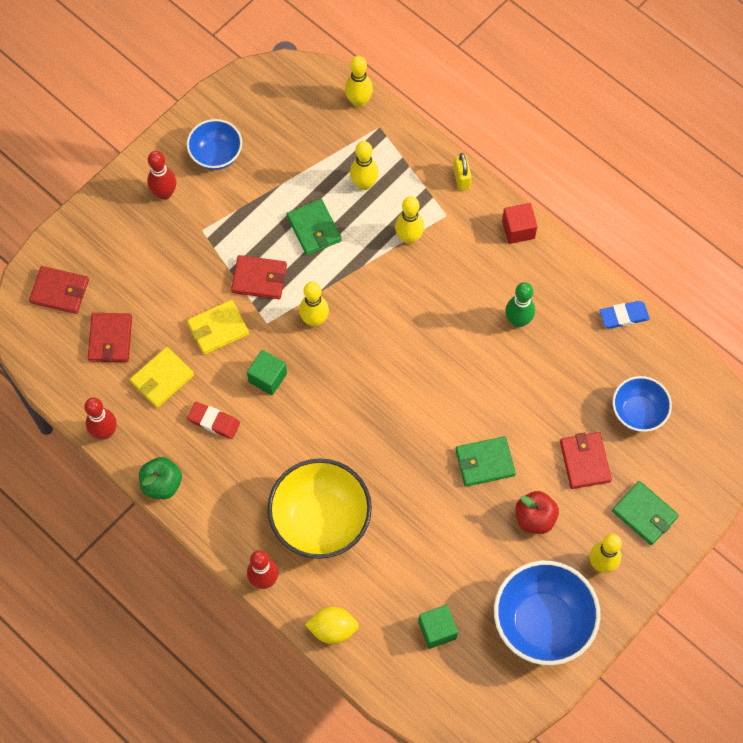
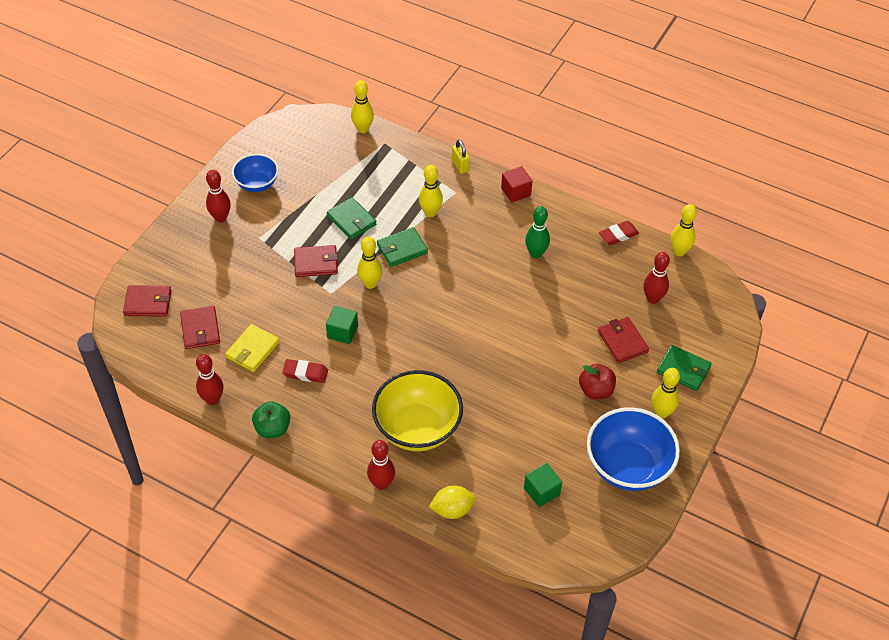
camera: 15 degrees left, 15 degrees down
(218, 328) = (291, 304): yellow wallet -> none
(364, 184) = (383, 183): yellow bowling pin -> yellow bowling pin (679, 251)
(484, 462) = (541, 358): green wallet -> green wallet (402, 249)
(623, 316) = (618, 235): blue eraser -> red eraser
(638, 412) = (653, 299): blue bowl -> red bowling pin

